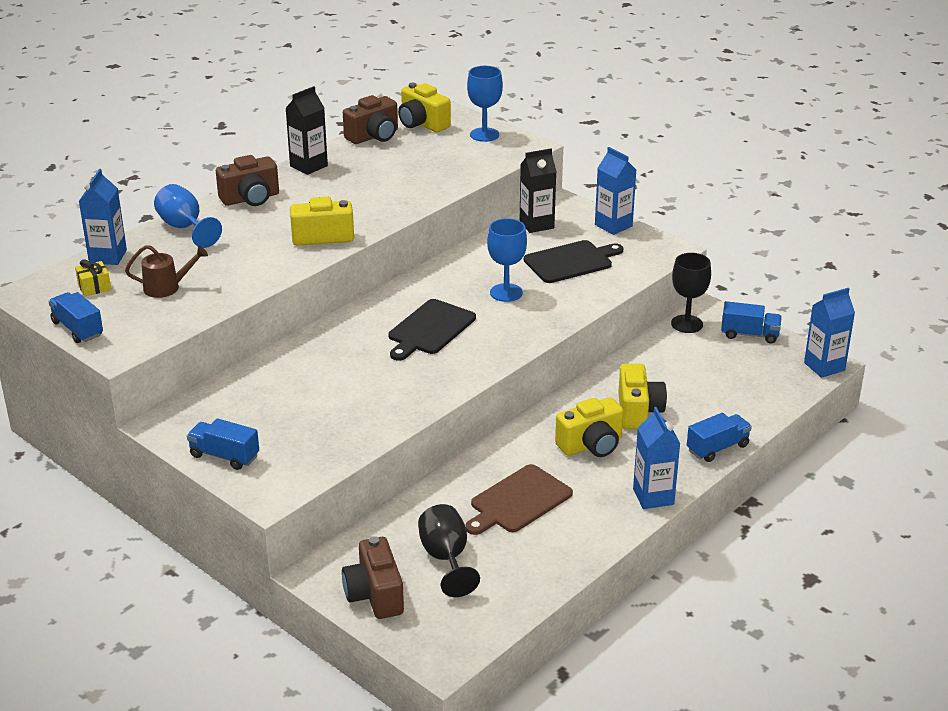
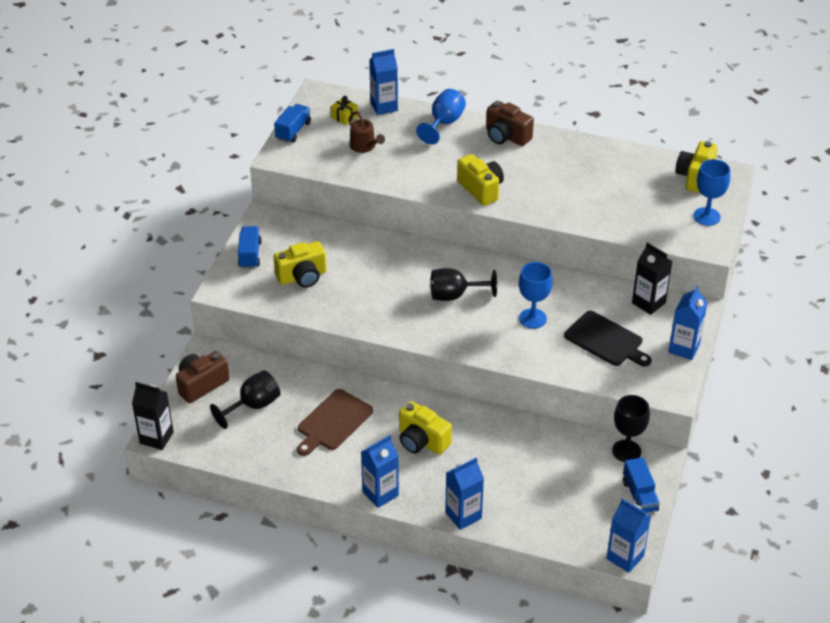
camera: 65 degrees right, 10 degrees up
(308, 166) = (576, 145): black carton -> black carton (156, 438)
(374, 136) = (651, 160): brown camera -> none
(430, 329) = (454, 295): black cutting board -> black goblet
(518, 501) = (333, 422): brown cutting board -> brown cutting board turned 75 degrees counterclockwise
(638, 411) = (481, 455): yellow camera -> yellow camera (302, 276)
(717, 448) = (463, 515): blue truck -> blue carton

